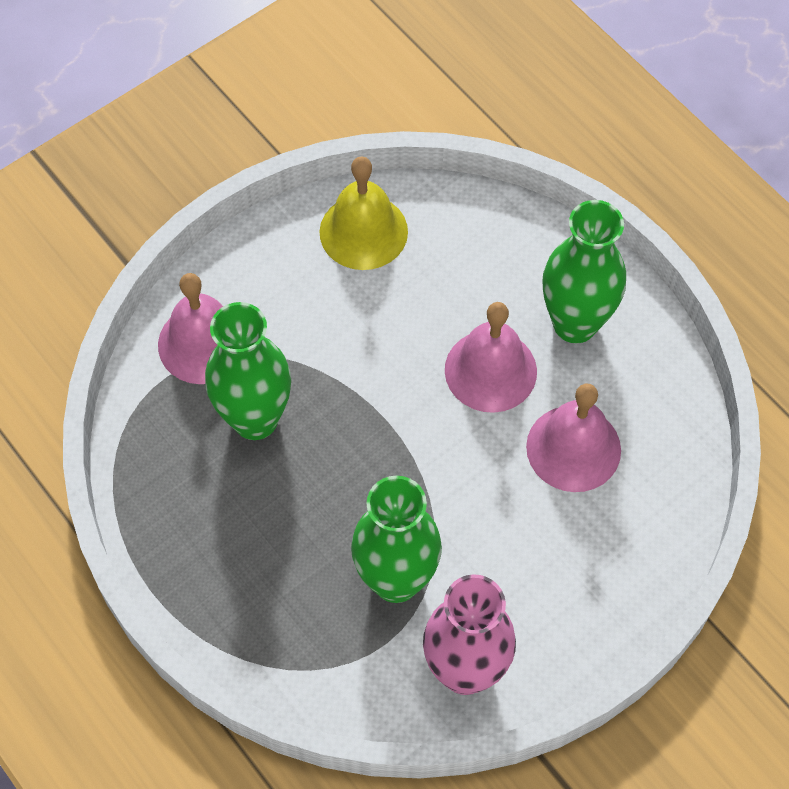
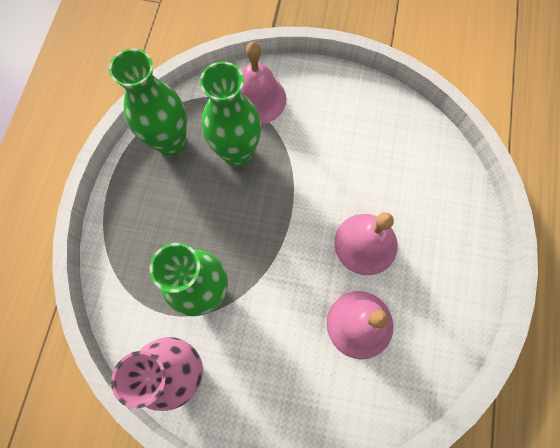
camera: 50 degrees right, 10 degrees up
(363, 231) = (385, 119): yellow bell -> none
(575, 324) = (434, 265): green vase -> green vase (171, 143)

